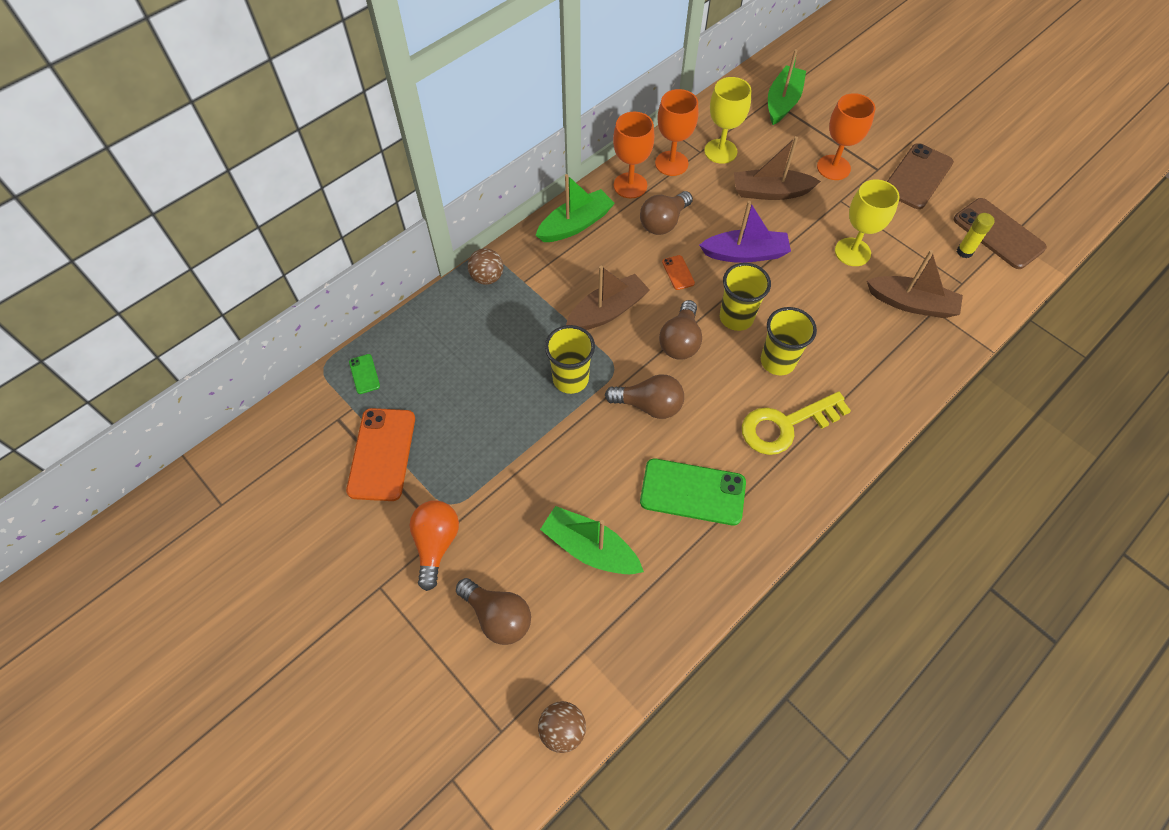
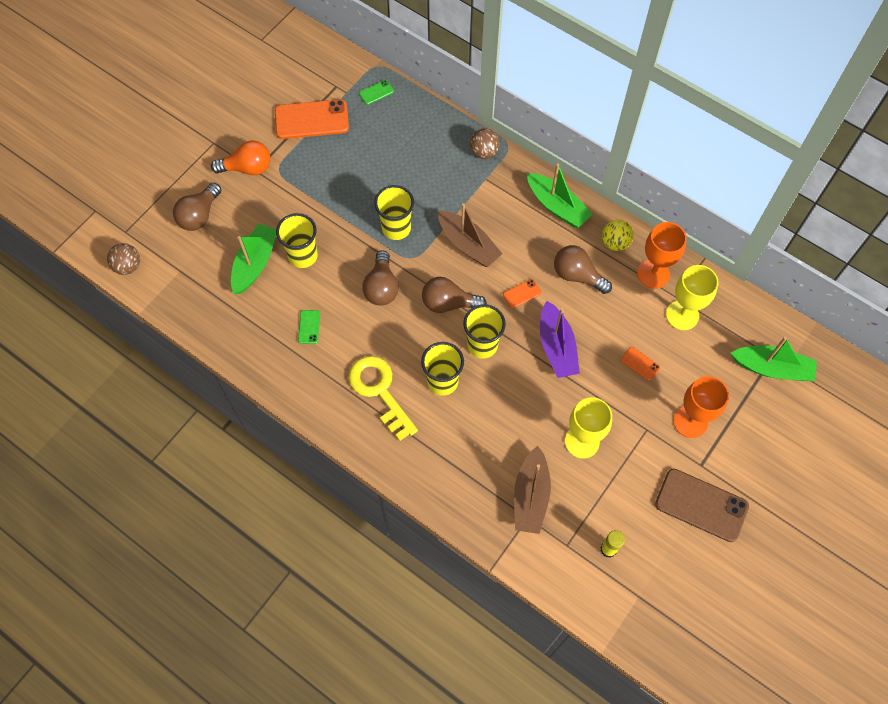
camera: 80 degrees right, 5 degrees up
(589, 488) = (303, 256): none -> yellow cup
(630, 185) = (615, 243): orange goblet -> yellow ball
(692, 492) = (309, 327): green phone -> green phone, size x0.46
(770, 192) = (640, 364): brown boat -> orange phone
(998, 234) = (642, 586): brown phone -> none

